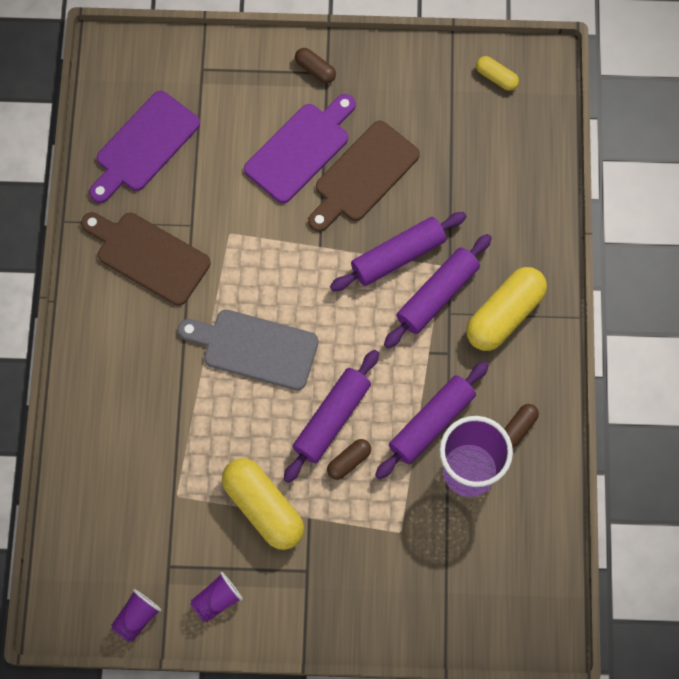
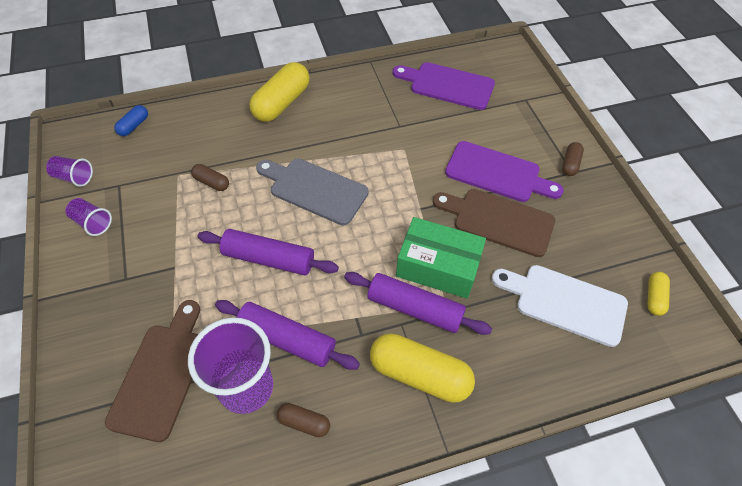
camera: 70 degrees right, 15 degrees down
(72, 538) = (134, 126): none -> blue capsule
(148, 256) = (364, 109): brown cutting board -> brown cutting board (161, 374)
(254, 348) = (314, 189): grey cutting board -> grey cutting board turned 60 degrees counterclockwise
(263, 508) = (178, 232): yellow capsule -> yellow capsule (281, 103)
(349, 461) = (233, 282): brown capsule -> brown capsule (211, 182)
(398, 256) = (438, 267): purple rolling pin -> green box
(475, 158) = (565, 303): none -> white cutting board

